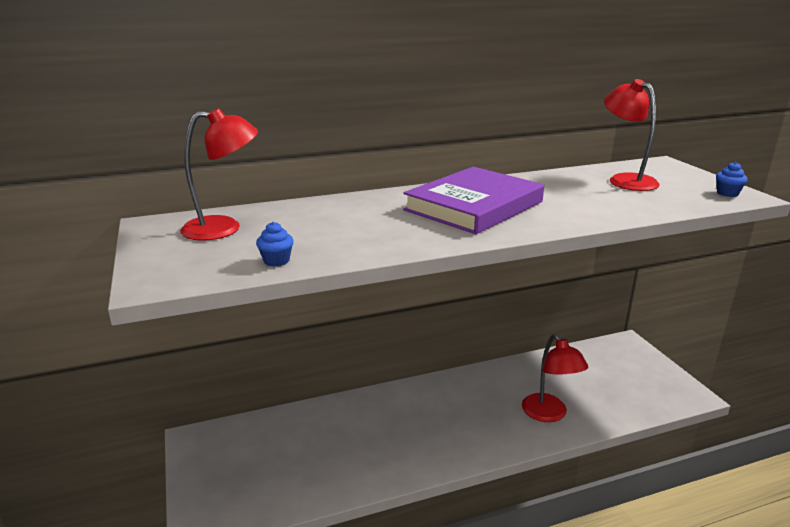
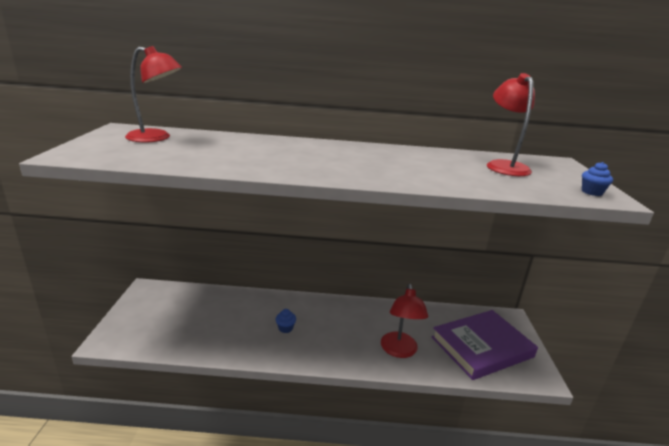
camera: 20 degrees right, 0 degrees up
(276, 261) = (155, 160): blue cupcake -> blue cupcake (285, 328)
(474, 206) = (346, 158): purple book -> purple book (482, 347)

